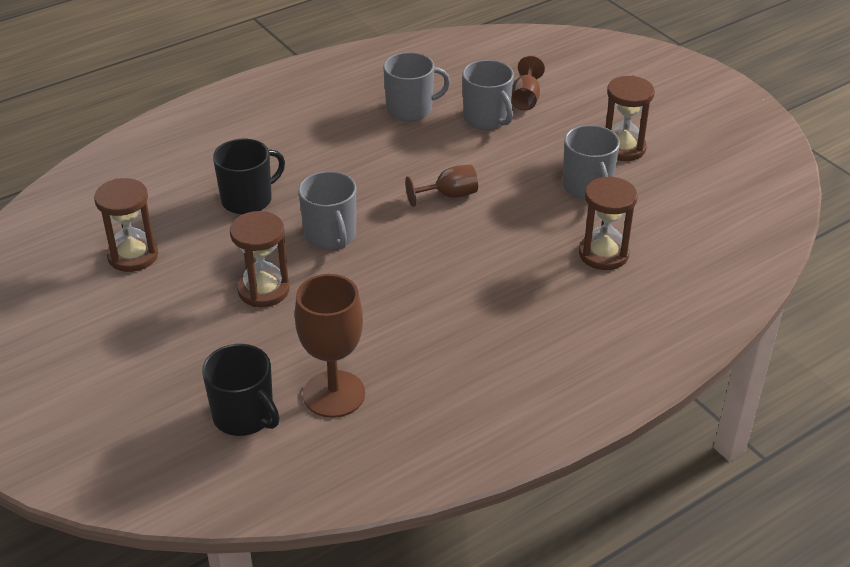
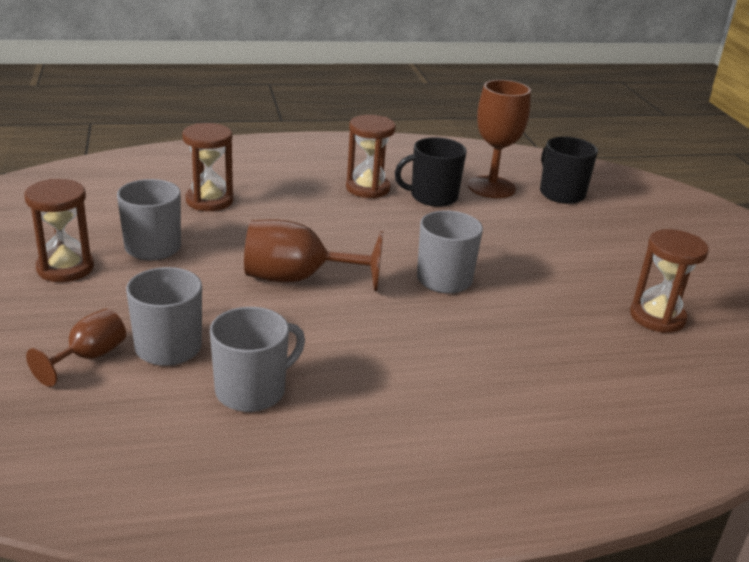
camera: 160 degrees left, 10 degrees down
(248, 200) = (521, 337): black mug -> black mug (432, 197)
(263, 290) = (526, 256): brown hourglass -> brown hourglass (367, 188)
(410, 109) = (252, 390): grey mug -> grey mug turned 135 degrees clockwise
(449, 195) = (298, 279): brown goblet -> brown goblet, size x1.71

